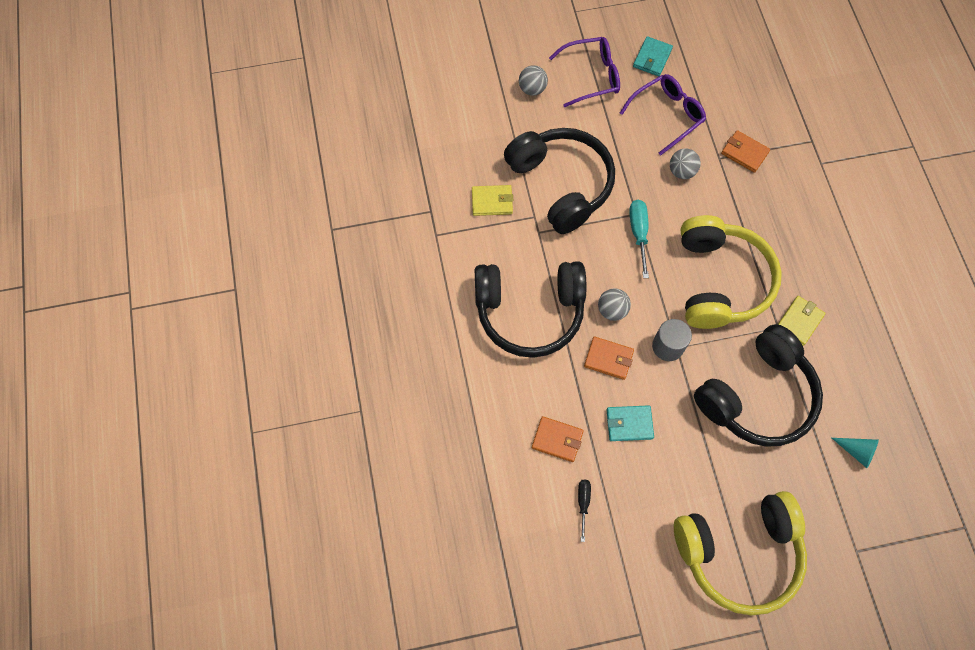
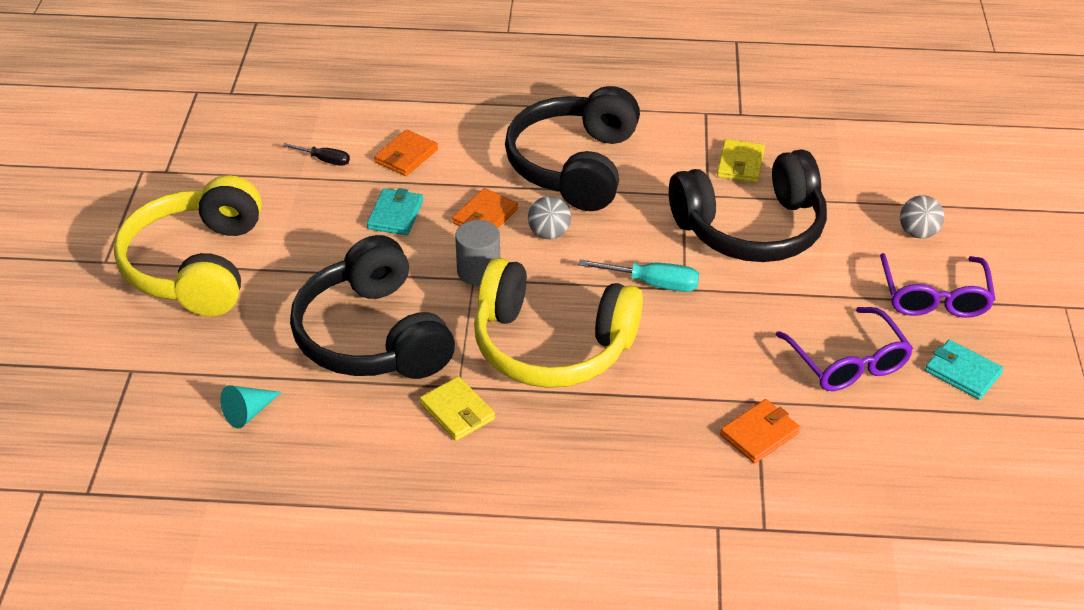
camera: 105 degrees right, 25 degrees down
(681, 171) = (742, 352): grey ball -> none

